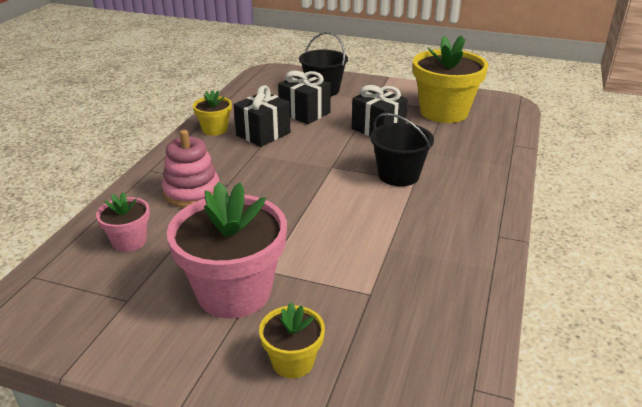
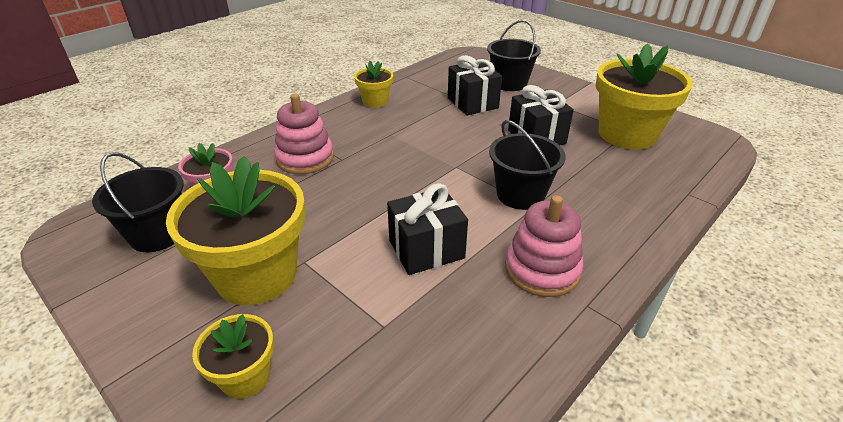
camera: 25 degrees right, 5 degrees up
(106, 290) = (157, 234): none -> black bucket
(234, 292) = (256, 275): pink flower pot -> yellow flower pot
(263, 134) = (415, 116): black gift -> black gift (426, 249)
(452, 222) = (542, 270): none -> pink stacking toy

